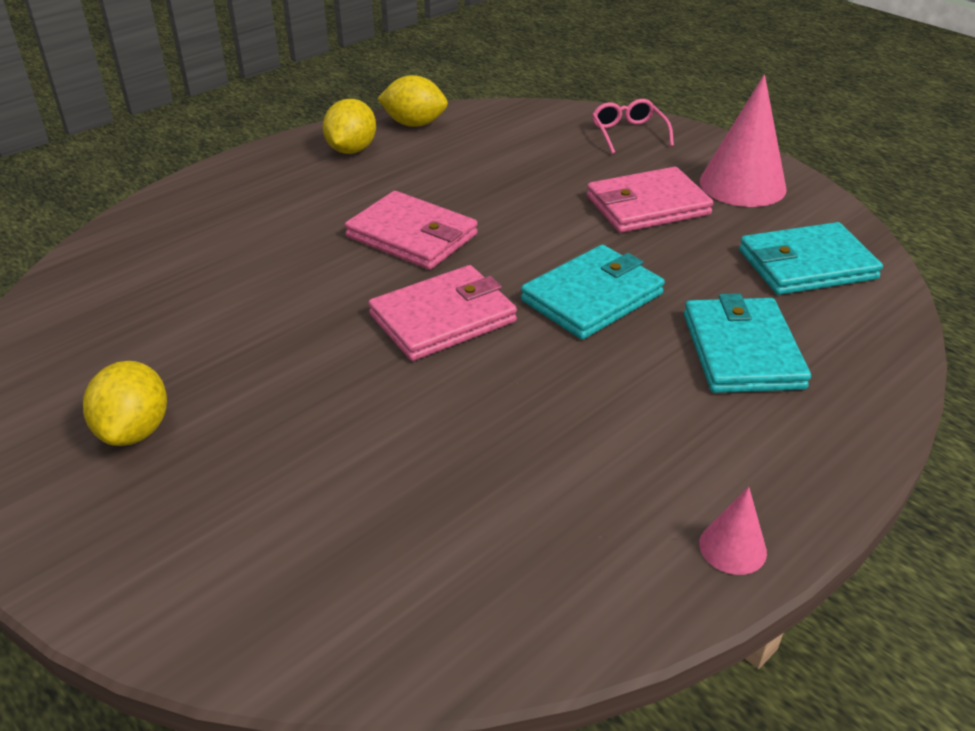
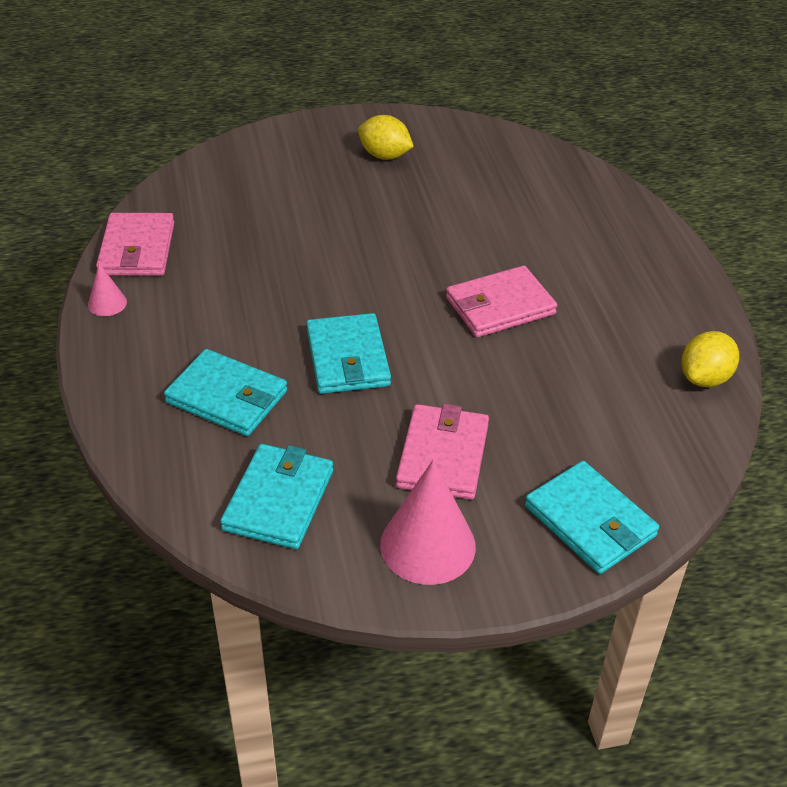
camera: 120 degrees right, 5 degrees up
(351, 150) = (671, 322): yellow lemon -> none
(443, 318) = (386, 283): pink wallet -> pink wallet (137, 249)
(628, 134) = (590, 521): pink glasses -> turquoise wallet

